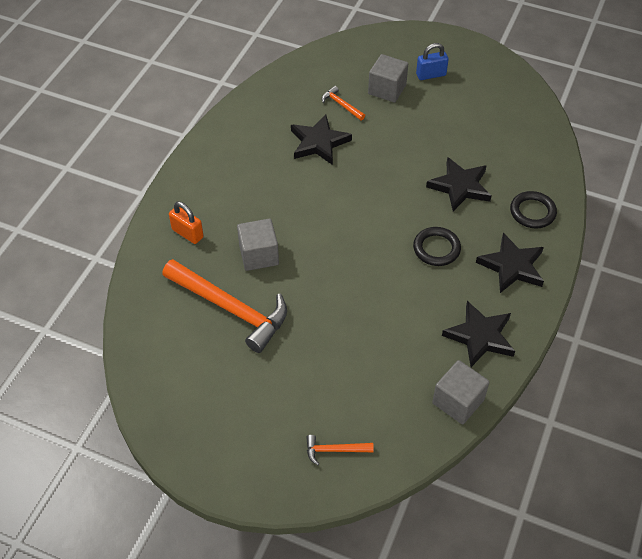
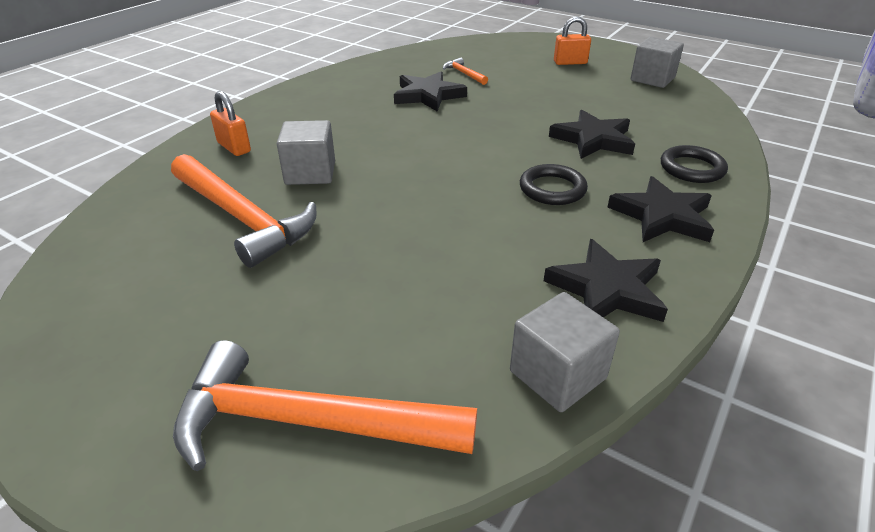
camera: 10 degrees right, 15 degrees down
(334, 450) = (307, 422): orange hammer -> orange hammer, size x2.28
(387, 89) = (518, 68): grey cube -> grey cube (652, 79)
(431, 75) = (570, 62): blue padlock -> orange padlock

